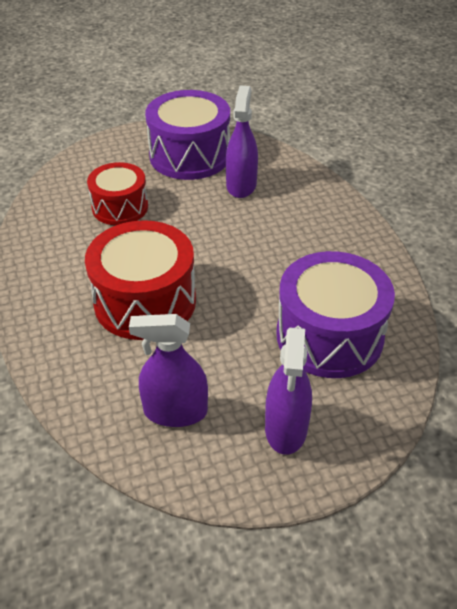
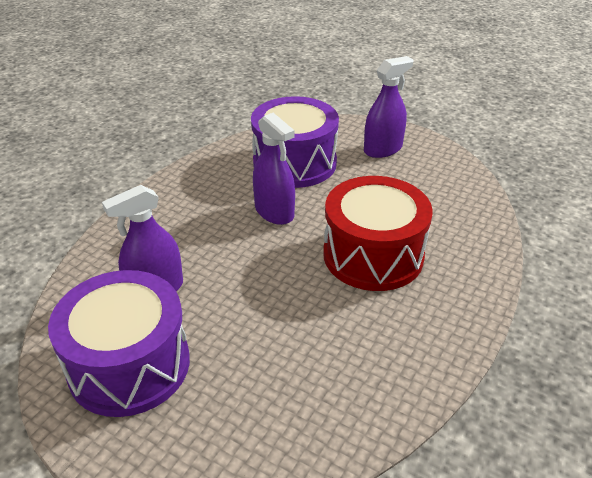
camera: 130 degrees left, 5 degrees down
(120, 207) = (282, 357): red drum -> none
(175, 411) = (431, 189): purple spray bottle -> purple spray bottle (274, 212)

